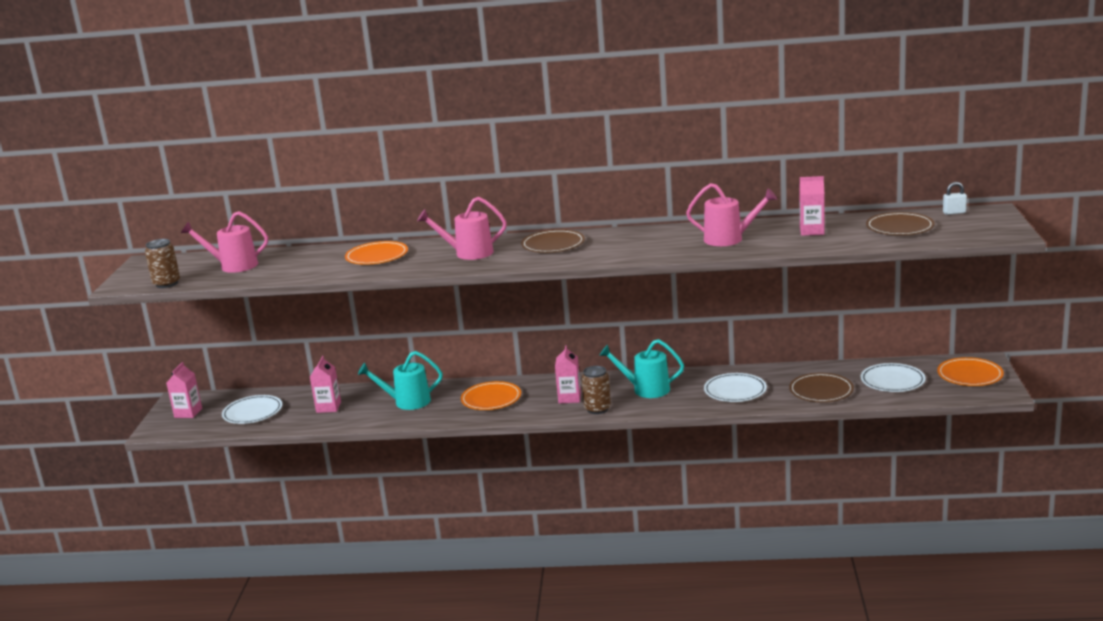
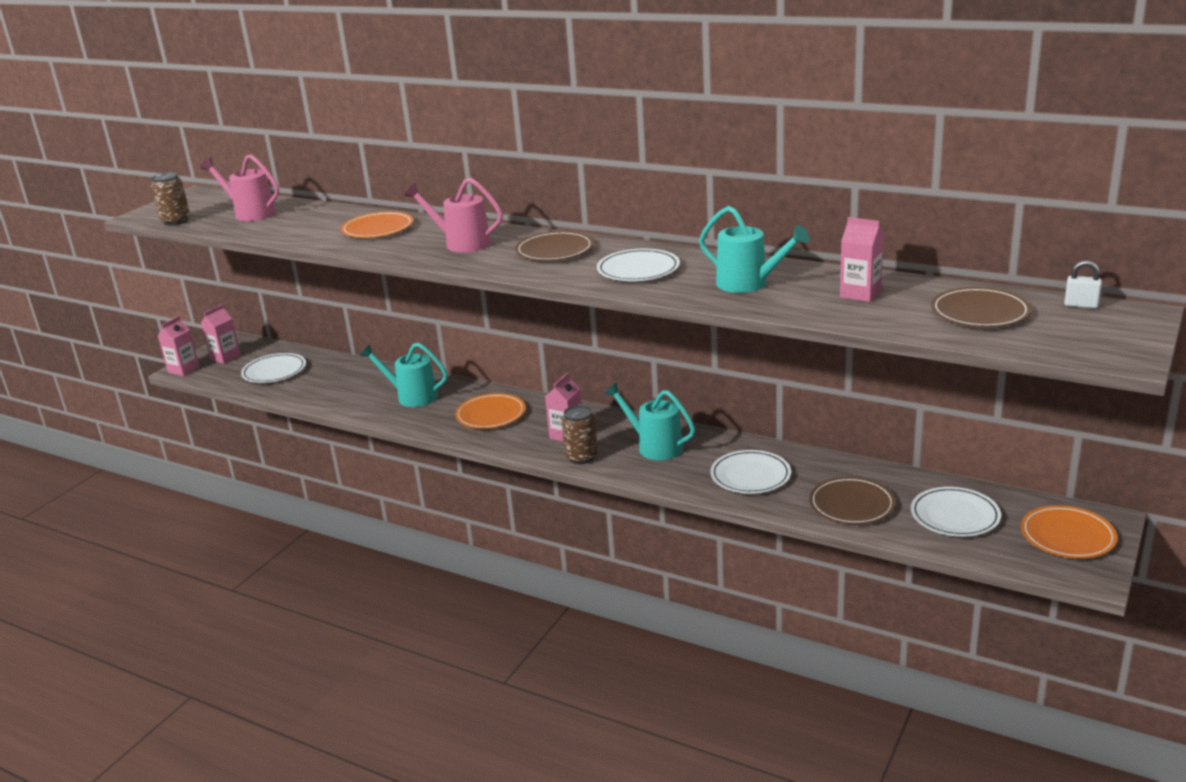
camera: 25 degrees right, 5 degrees up
(328, 407) = (340, 383): pink carton -> pink carton (183, 369)
(636, 245) = (638, 269): none -> white plate
(729, 239) = (749, 284): pink watering can -> turquoise watering can

